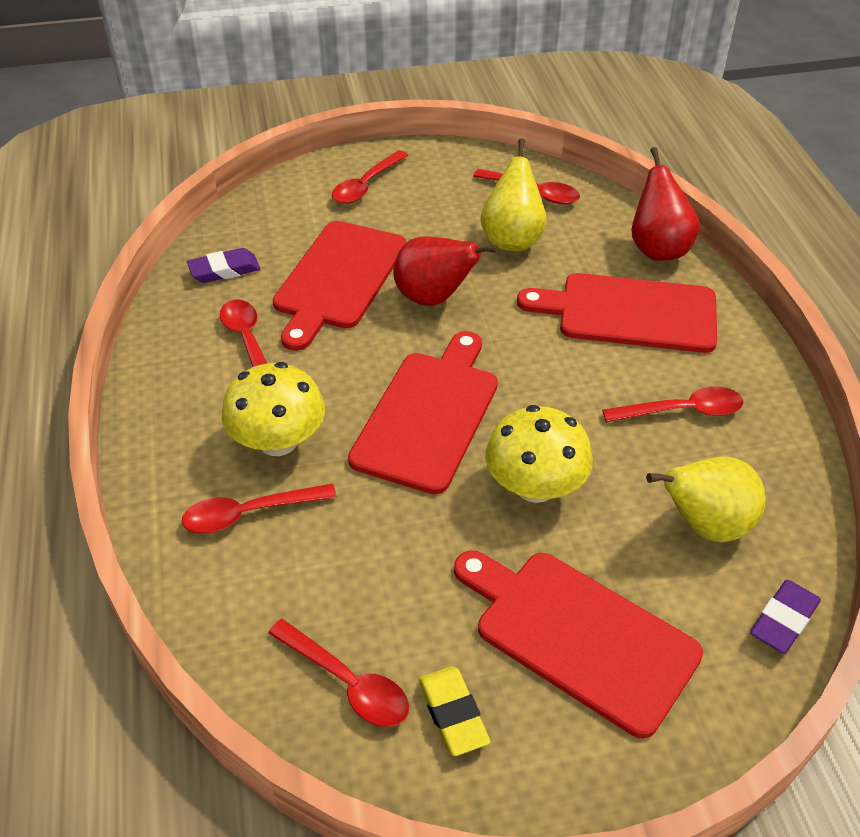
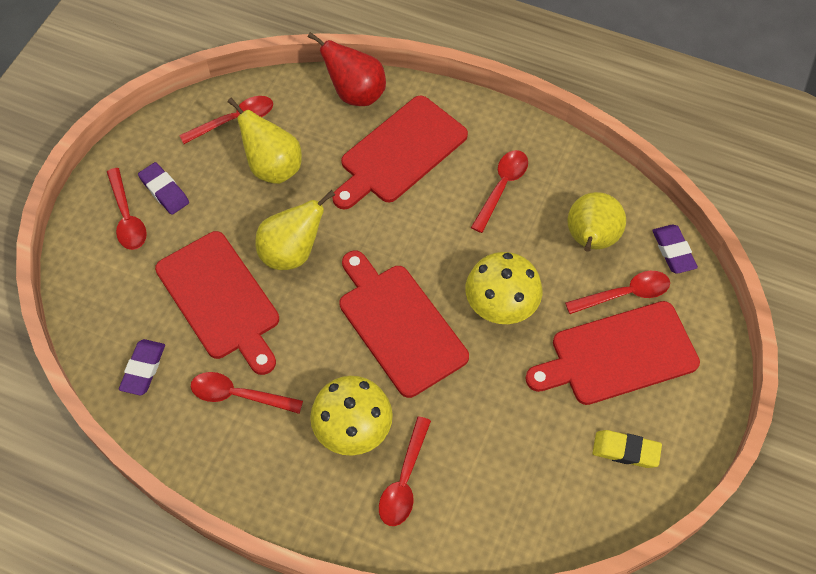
camera: 55 degrees left, 15 degrees up
(347, 682) = (570, 494): red spoon -> red spoon (624, 294)
(414, 191) = (164, 191): none -> purple eraser
(434, 298) = (292, 252): red pear -> yellow pear

